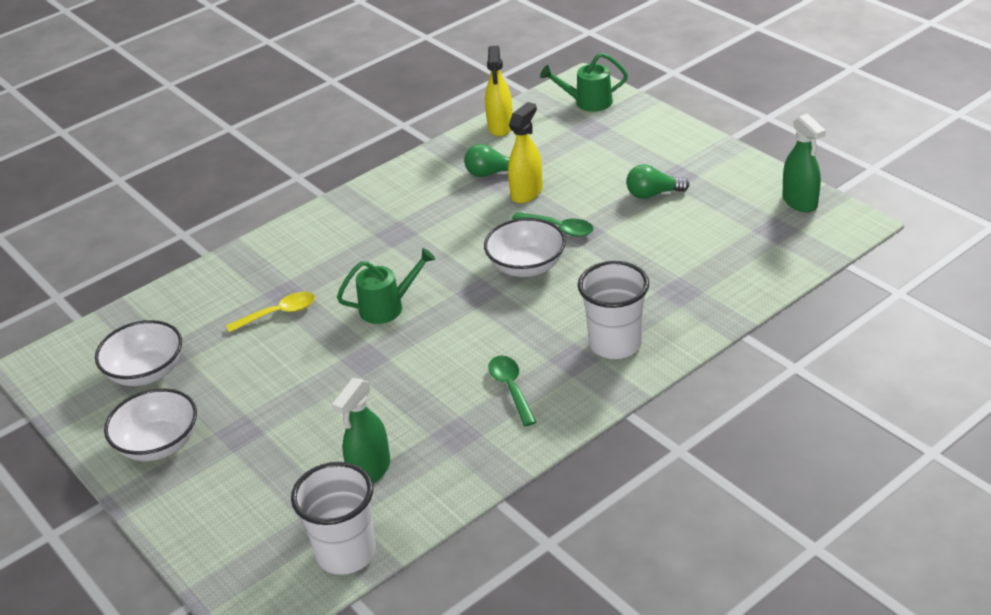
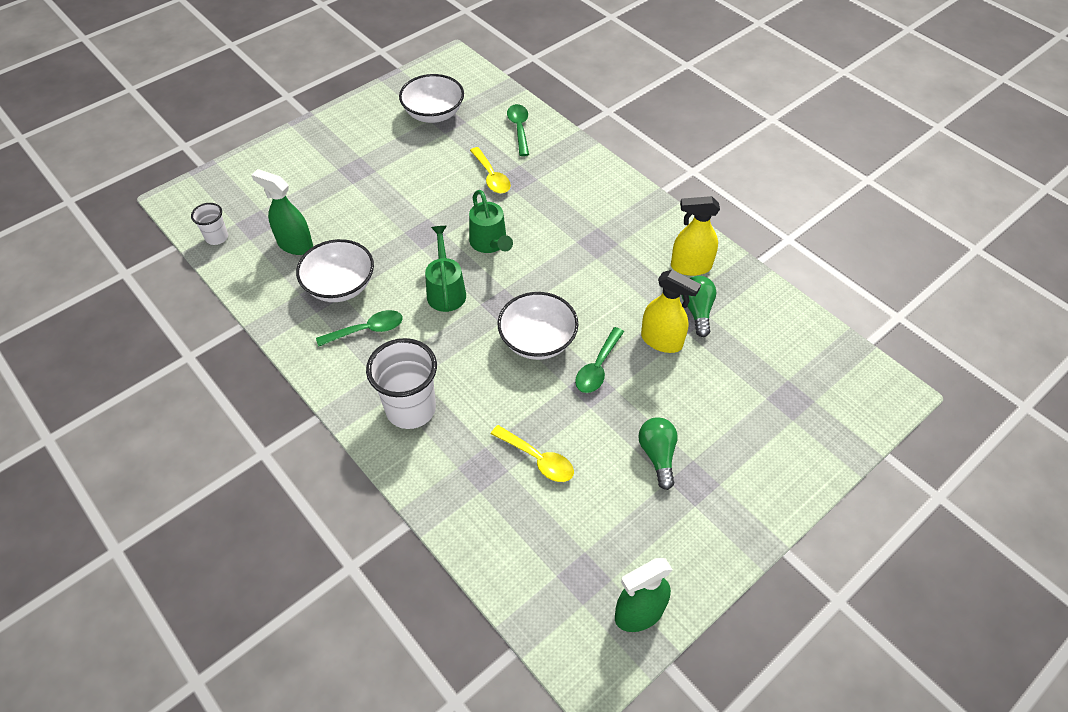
camera: 85 degrees right, 15 degrees up
(158, 444) = (354, 131): white bowl -> white bowl (340, 286)
(197, 297) = (519, 128): none -> green spoon
(346, 553) = (217, 237): white cup -> white cup, size x0.52
(500, 127) = (786, 317): yellow spray bottle -> yellow spray bottle (690, 266)
(587, 102) = (847, 399): green watering can -> green watering can (446, 290)
(665, 259) = (538, 459): none -> yellow spoon

